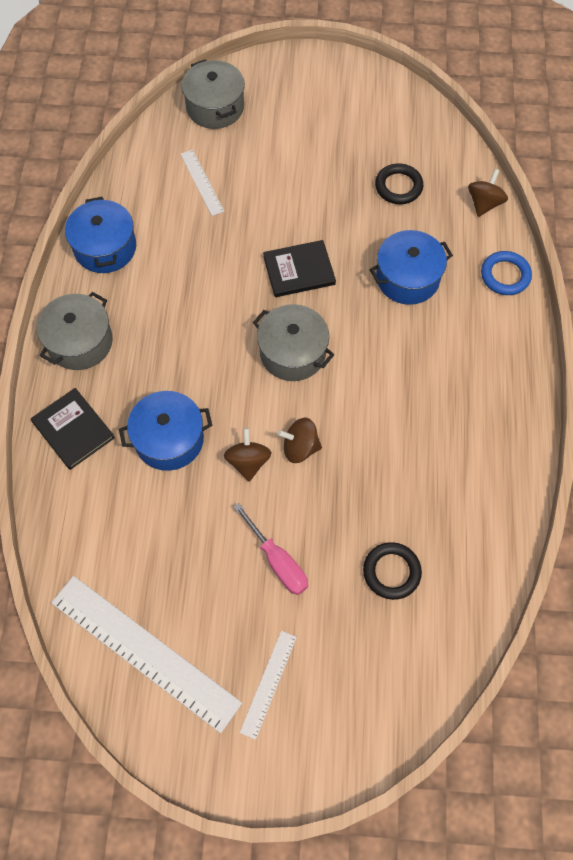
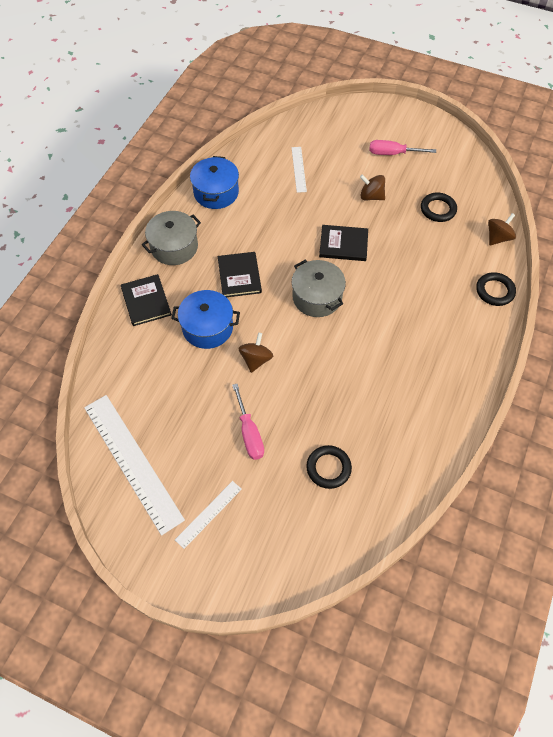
camera: 20 degrees right, 5 degrees down
(182, 355) = (239, 276): none -> black book
(215, 107) = (327, 124): grey pot -> none
(300, 447) = (296, 362): brown spinning top -> brown spinning top (371, 196)
(315, 125) = (393, 153): none -> pink screwdriver
(407, 278) = (420, 272): blue pot -> none
(505, 275) = (494, 291): blue ring -> black ring

